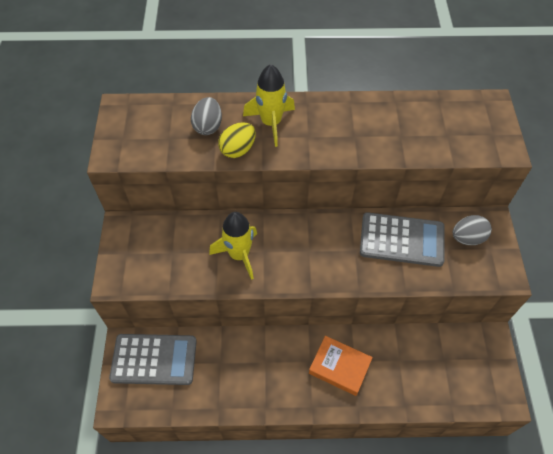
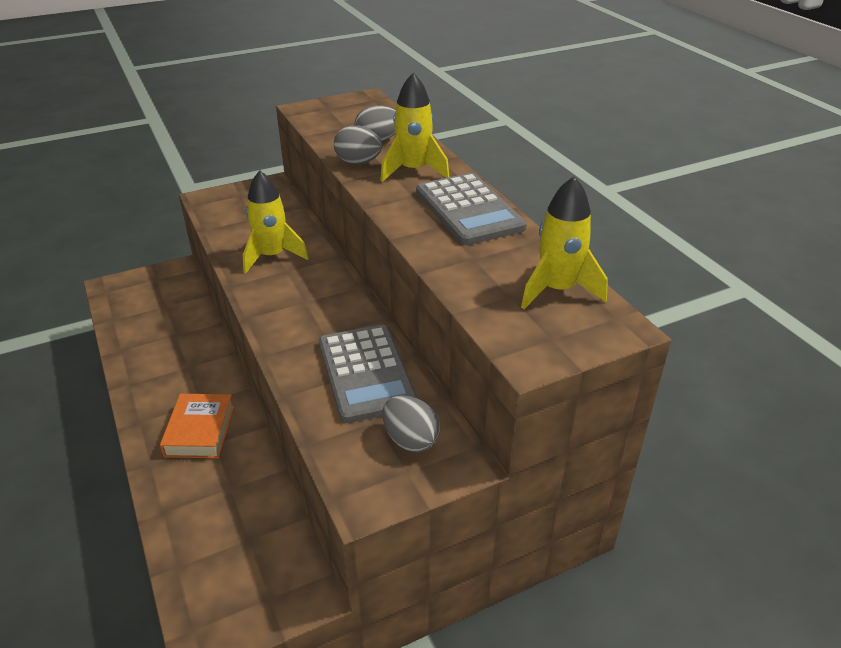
camera: 65 degrees right, 20 degrees down
(154, 359) = (165, 291): grey calculator -> grey calculator (469, 210)
(238, 150) = (358, 162): yellow egg -> grey egg
(450, 112) = (557, 290): none -> yellow rocket

